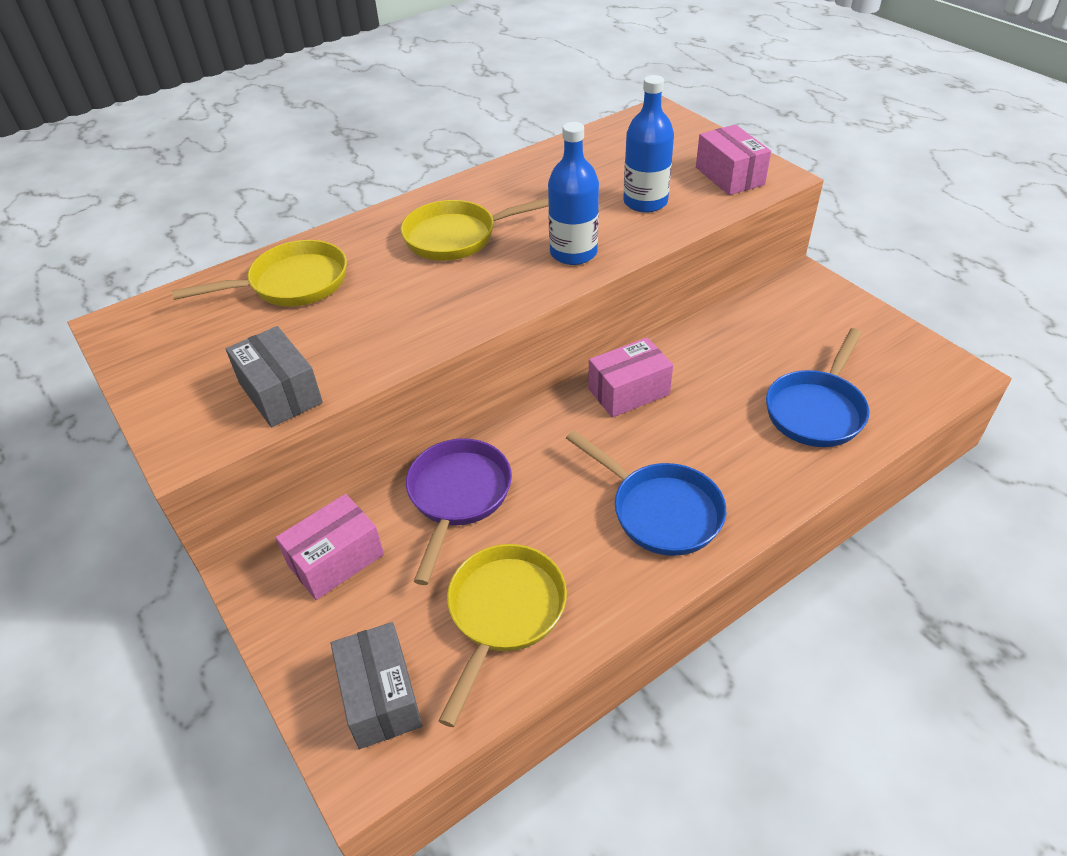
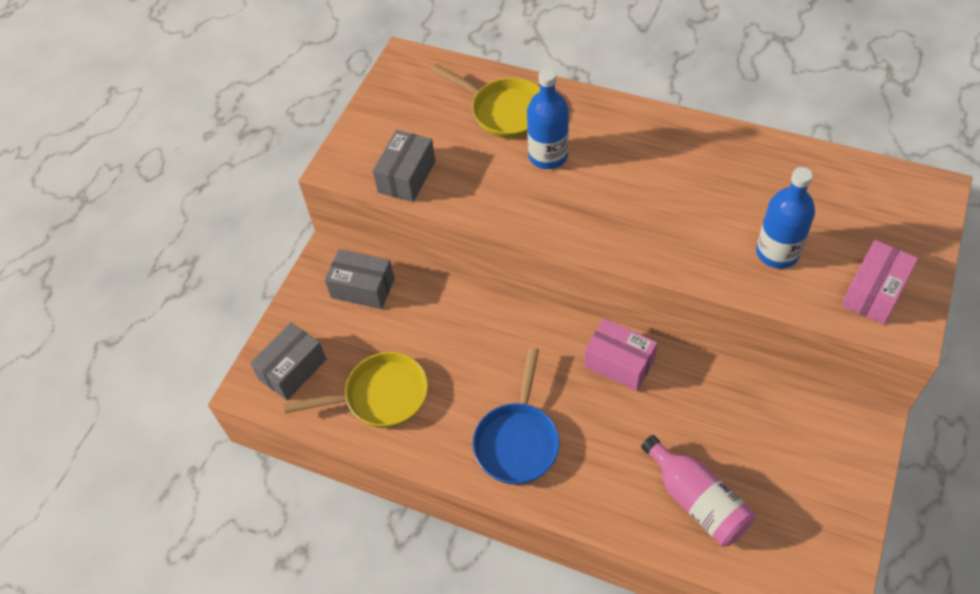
camera: 60 degrees right, 10 degrees up
(336, 560) = (362, 288): pink box -> grey box
(457, 237) = (628, 163): yellow pan -> none
(457, 497) = (449, 319): purple pan -> none
(573, 253) = (667, 243): blue bottle -> blue bottle (548, 156)
(816, 410) = (697, 500): blue pan -> pink bottle

